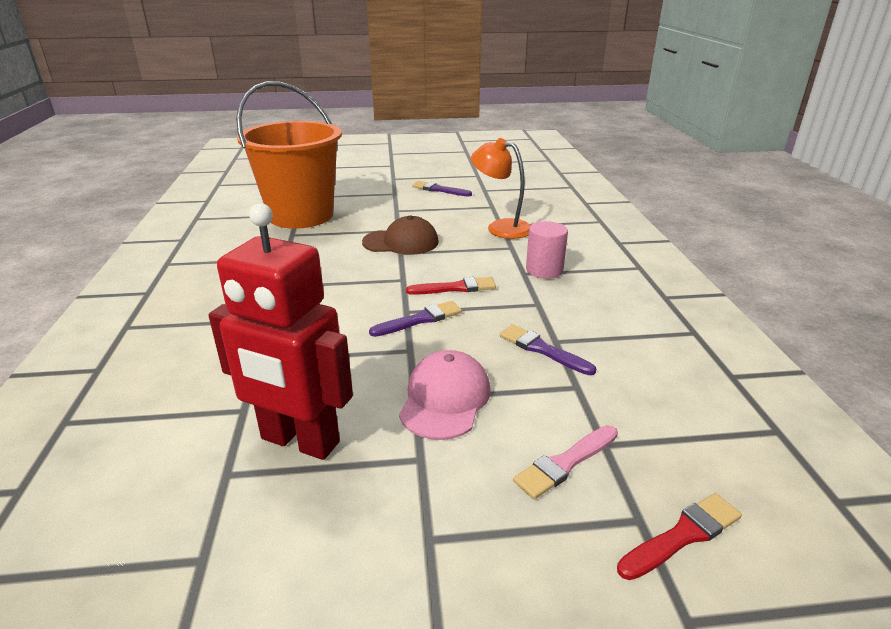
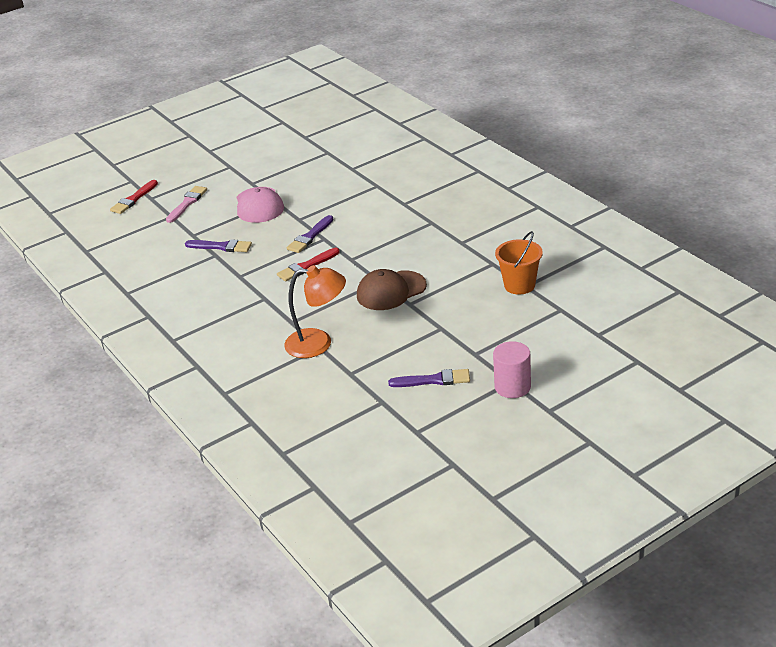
camera: 155 degrees right, 5 degrees up
(299, 441) = (311, 169): red robot -> none
(301, 216) = (519, 285): orange bucket -> orange bucket, size x0.46
(544, 270) = (250, 307): pink cylinder -> pink cylinder (512, 387)

